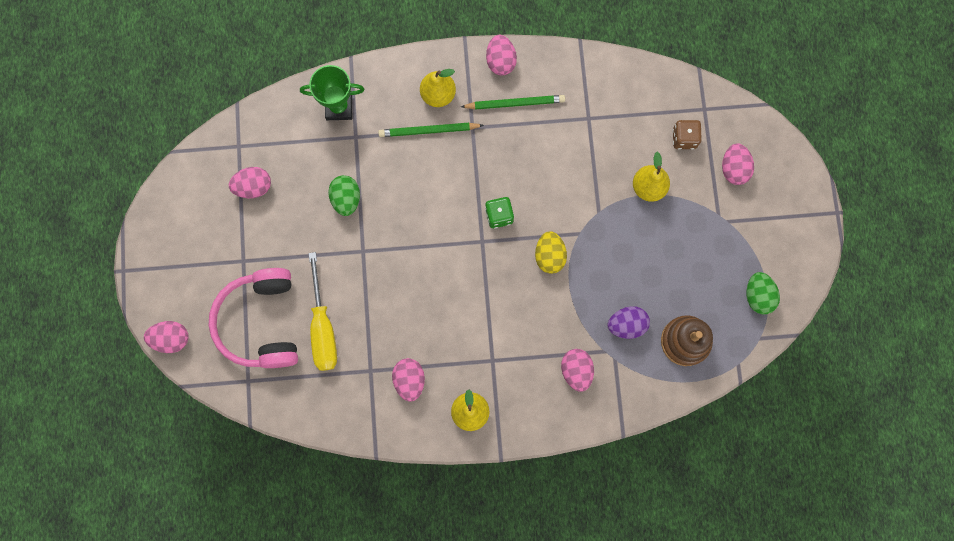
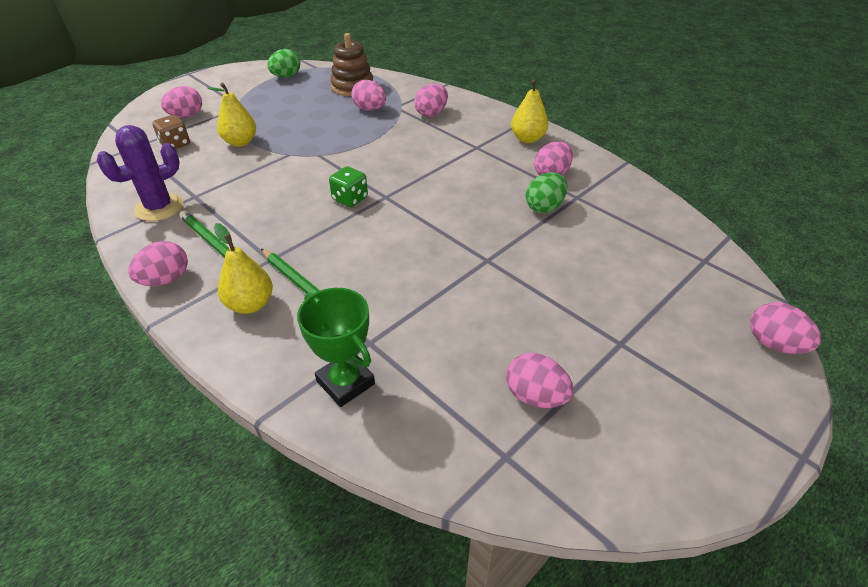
camera: 130 degrees left, 35 degrees down
(262, 322) = (648, 285): pink headphones -> none
(323, 327) = (588, 242): yellow screwdriver -> none
(346, 199) = (450, 304): green egg -> green egg (544, 207)
(549, 256) = (356, 159): yellow egg -> none
(591, 89) = (159, 207): none -> purple cactus
(626, 324) = (370, 109): purple egg -> pink egg

